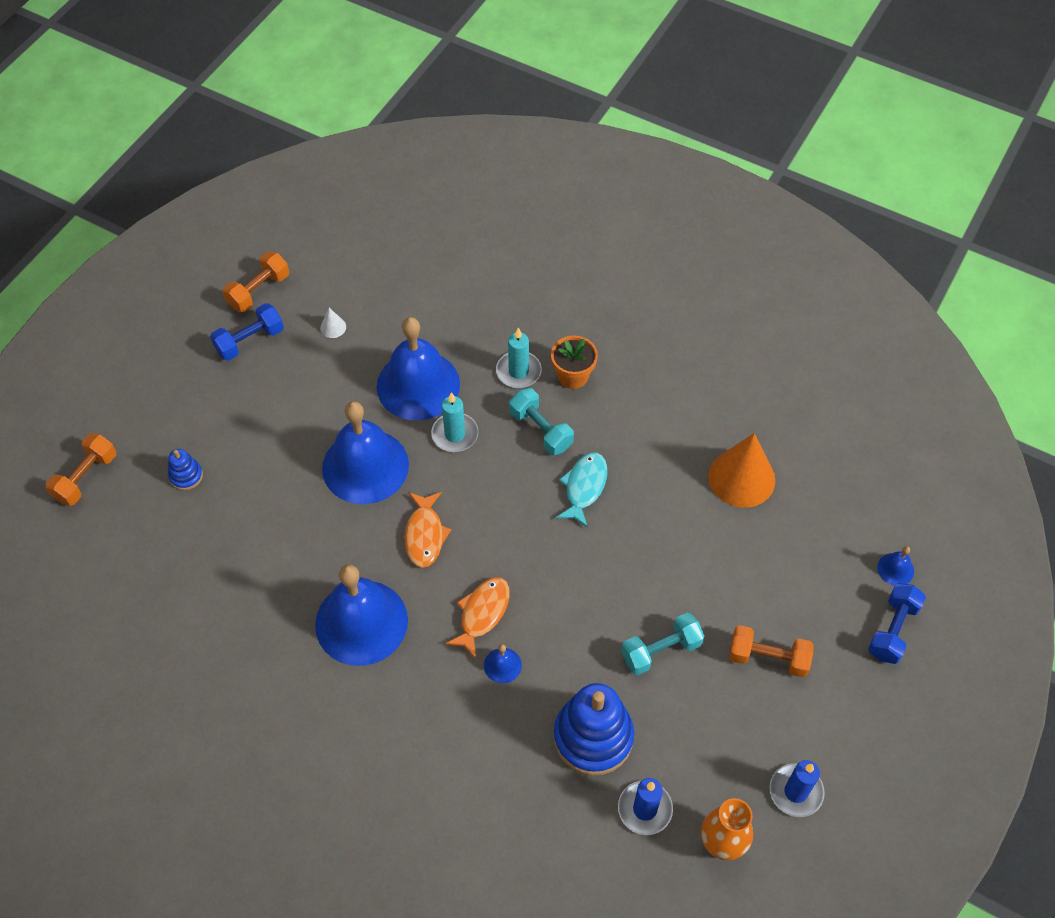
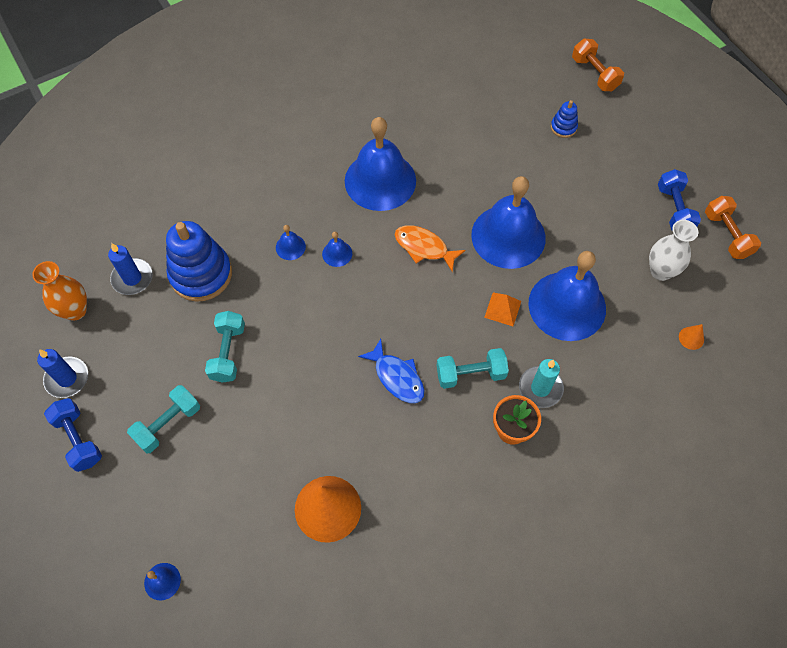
camera: 120 degrees right, 5 degrees up
(333, 327) = (660, 271): white cone -> white vase
(394, 282) = (691, 338): none -> orange cone
(455, 434) = (503, 309): turquoise candle -> orange pyramid
(482, 614) = (337, 253): orange fish -> blue bell
(584, 487) = (397, 377): turquoise fish -> blue fish
(768, 658) = (168, 424): orange dumbbell -> turquoise dumbbell
(892, 630) = (118, 537): blue dumbbell -> blue dumbbell (78, 439)

